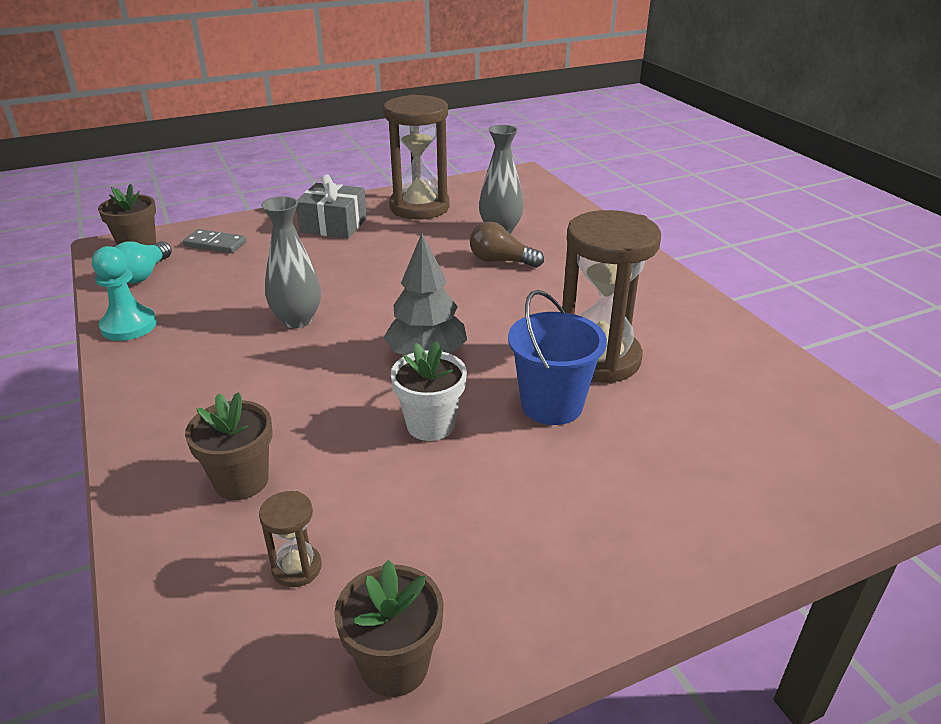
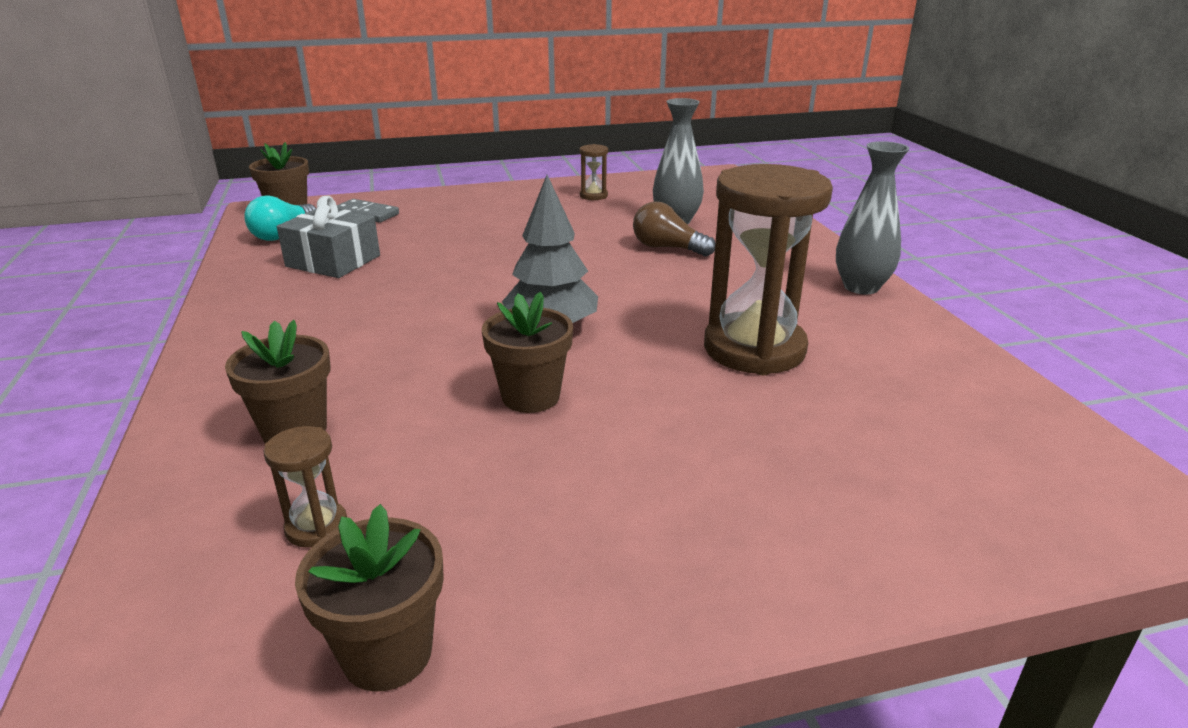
camera: 10 degrees right, 5 degrees down
(129, 326) = (246, 277): turquoise pawn -> none
(297, 320) = (422, 285): grey vase -> grey vase (861, 287)
(333, 225) = (495, 205): grey gift -> grey gift (333, 261)
(419, 207) = (593, 196): brown hourglass -> brown hourglass, size x0.42
(430, 425) = (530, 396): white flower pot -> brown flower pot
(551, 405) = (682, 390): blue bucket -> none

